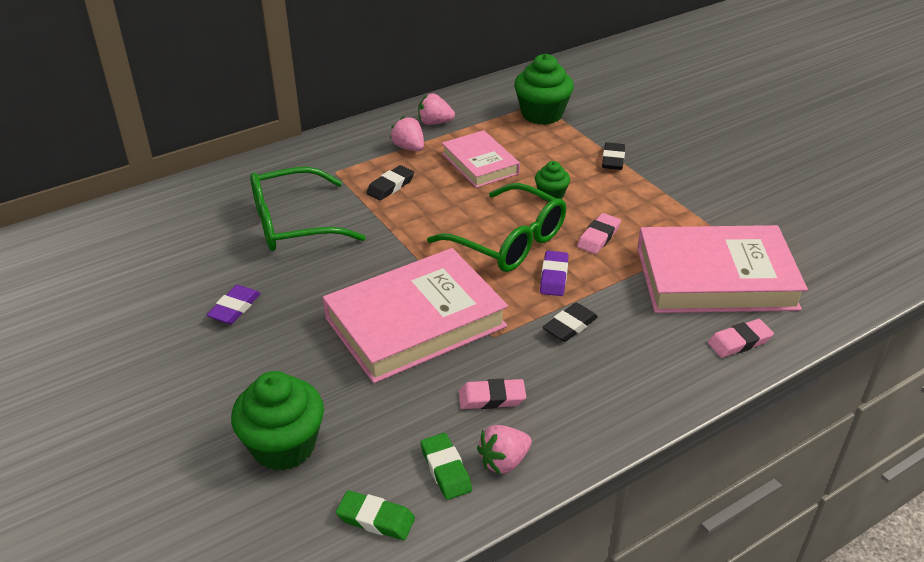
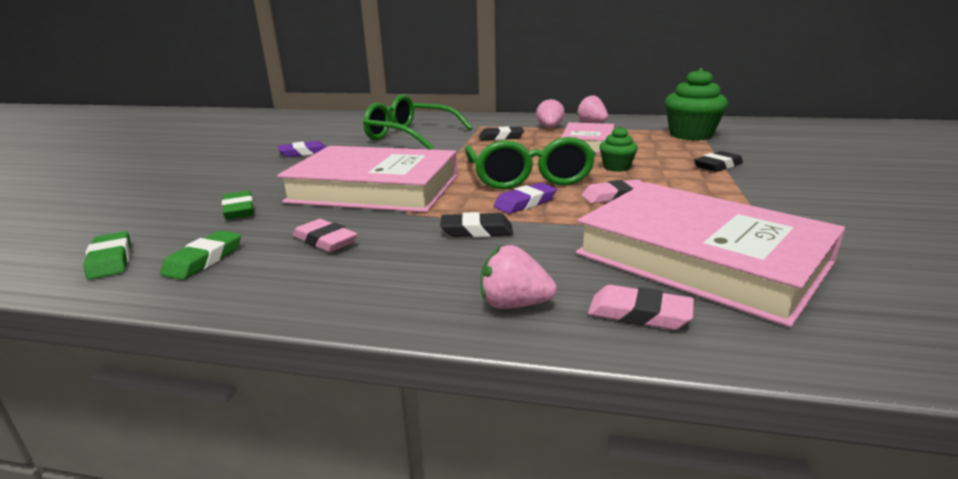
camera: 45 degrees right, 15 degrees down
(284, 446) = (175, 206): green cupcake -> none
(353, 413) = (239, 210): none -> green eraser
(503, 461) = (242, 277): pink strawberry -> pink strawberry (514, 304)

